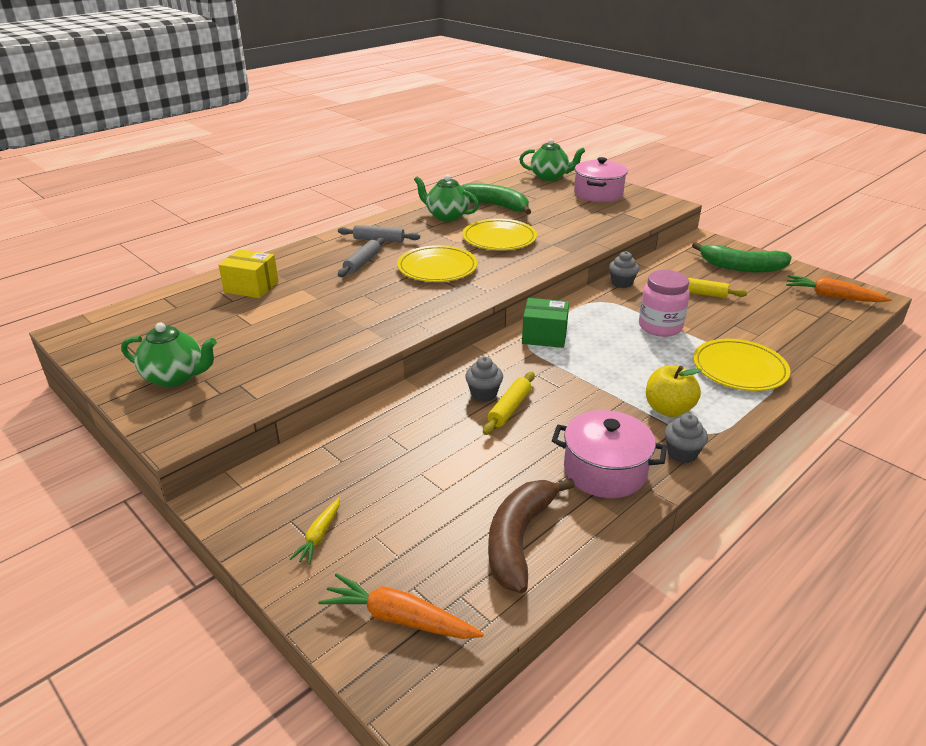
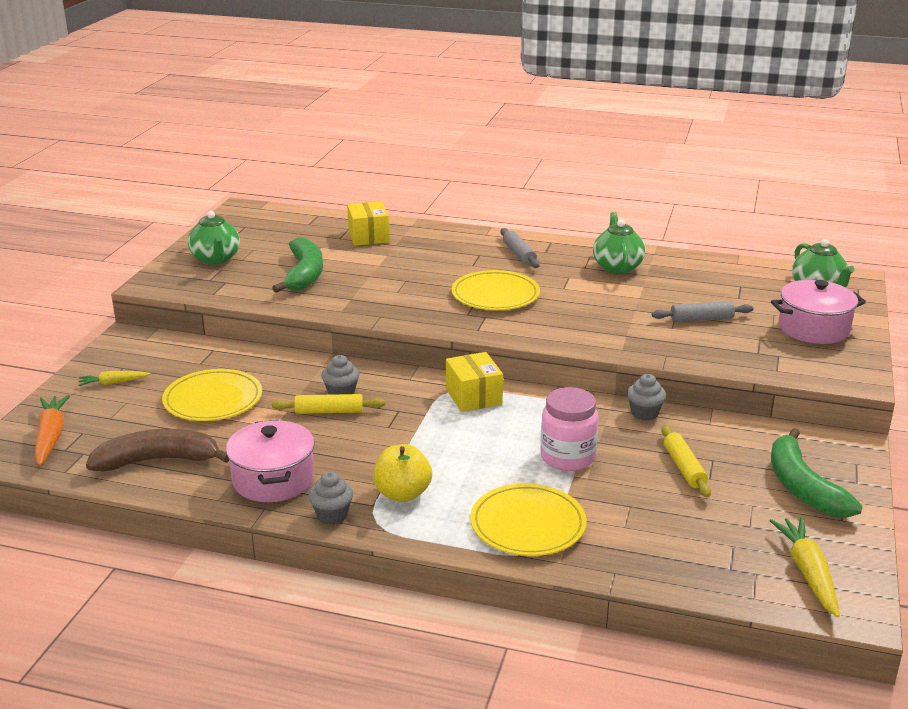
camera: 60 degrees right, 5 degrees down
(362, 263) = (463, 262): grey rolling pin -> grey rolling pin (701, 319)
(494, 206) = (681, 282): green banana -> green banana (304, 274)
(499, 238) = (601, 305): yellow plate -> yellow plate (213, 400)
(544, 336) = (473, 396): green box -> yellow box
(832, 296) = (807, 572): orange carrot -> yellow carrot

